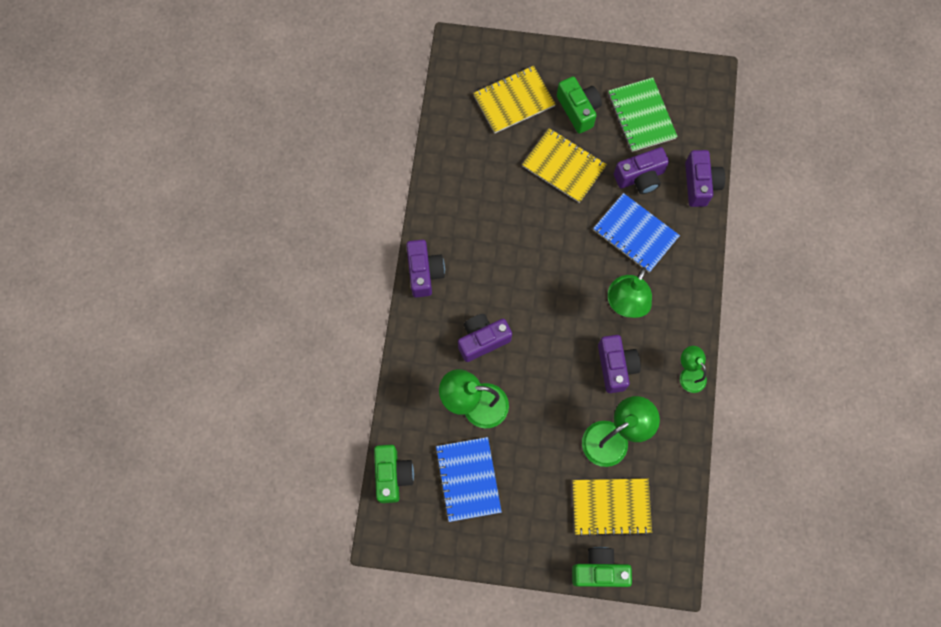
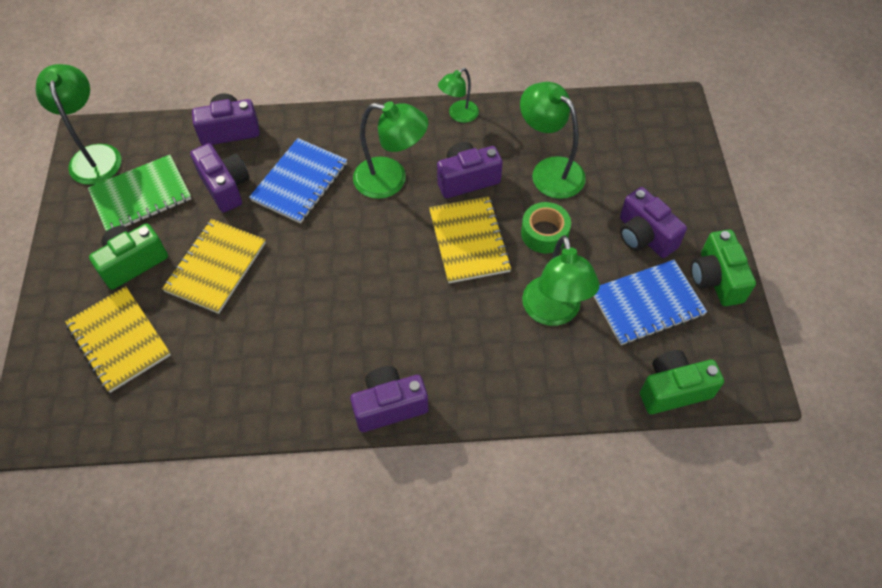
camera: 100 degrees left, 15 degrees down
(482, 340) = (468, 319): purple camera -> purple camera (644, 236)
(549, 417) = (544, 233): none -> green tape
(599, 570) = (696, 164): green camera -> green camera (716, 279)
(611, 507) = (625, 163): yellow notebook -> yellow notebook (469, 241)
(689, 82) = (94, 155): none -> green lamp

